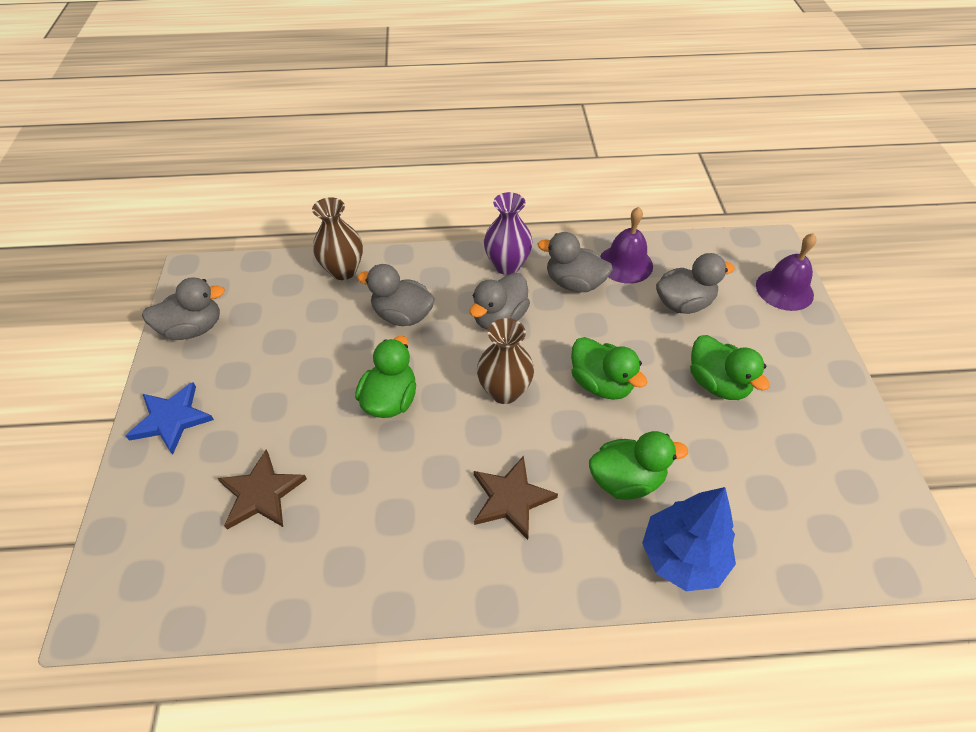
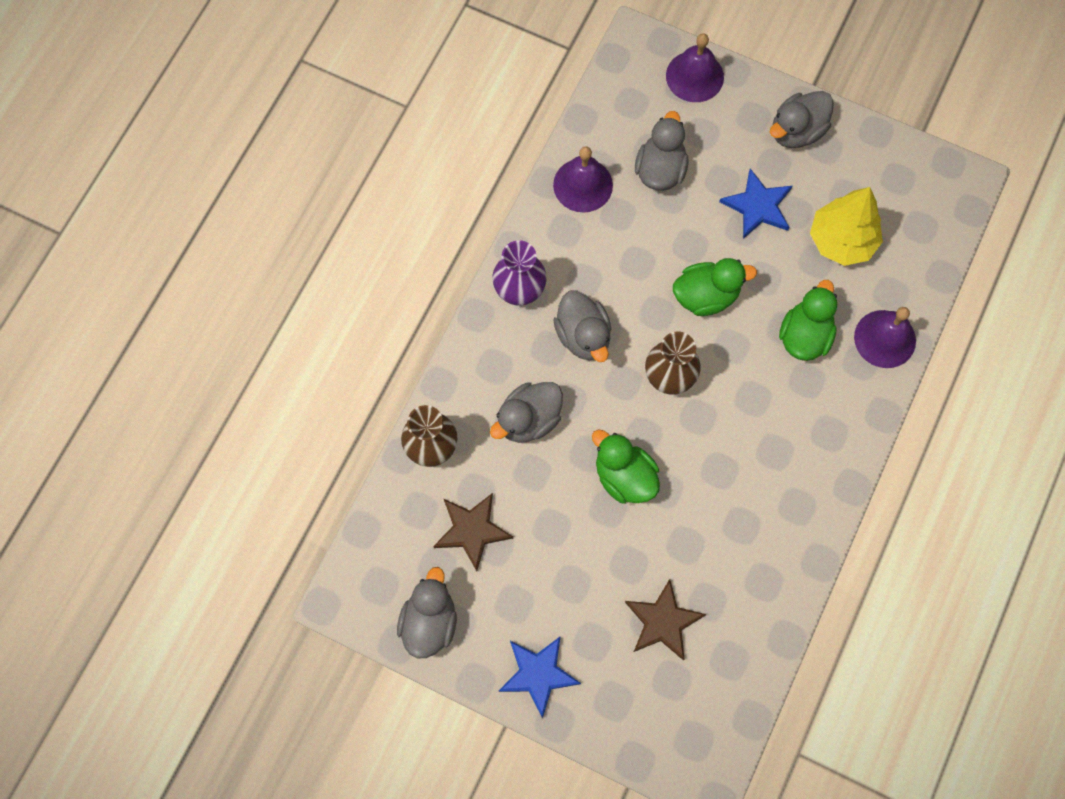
camera: 60 degrees left, 20 degrees up
(511, 498) = (774, 430): brown star -> brown star (472, 530)
(574, 283) = (580, 245): grey duck -> grey duck (797, 131)
(682, 557) = (885, 338): blue tree -> purple bell
(717, 383) = (758, 206): green duck -> blue star
(747, 466) = (842, 240): none -> yellow tree

